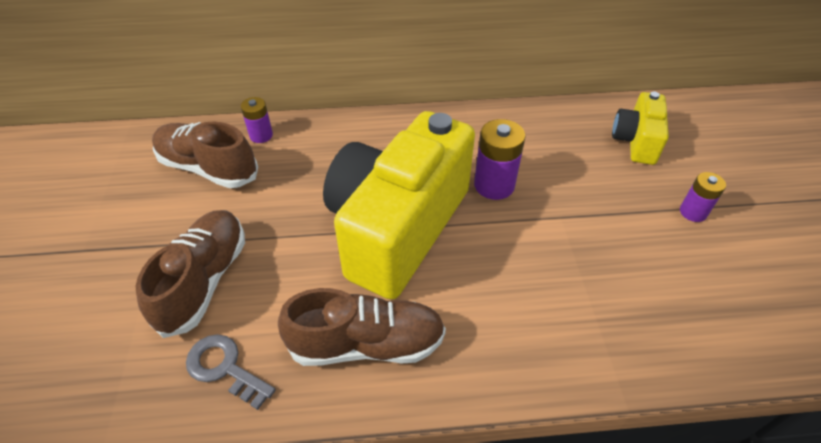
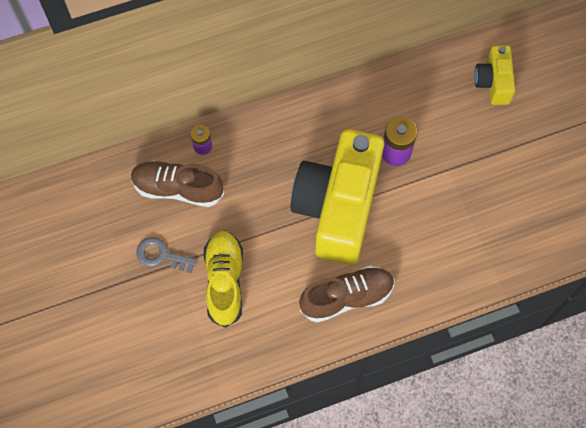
camera: 15 degrees left, 20 degrees up
(204, 280) = (224, 281): brown shoe -> yellow shoe
(225, 368) = (267, 334): grey key -> grey key (161, 255)
(693, 212) = (537, 143): purple battery -> none

